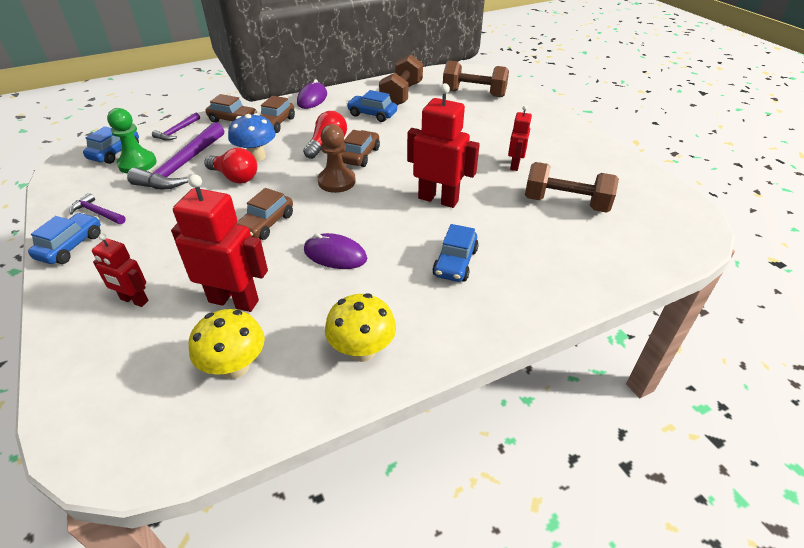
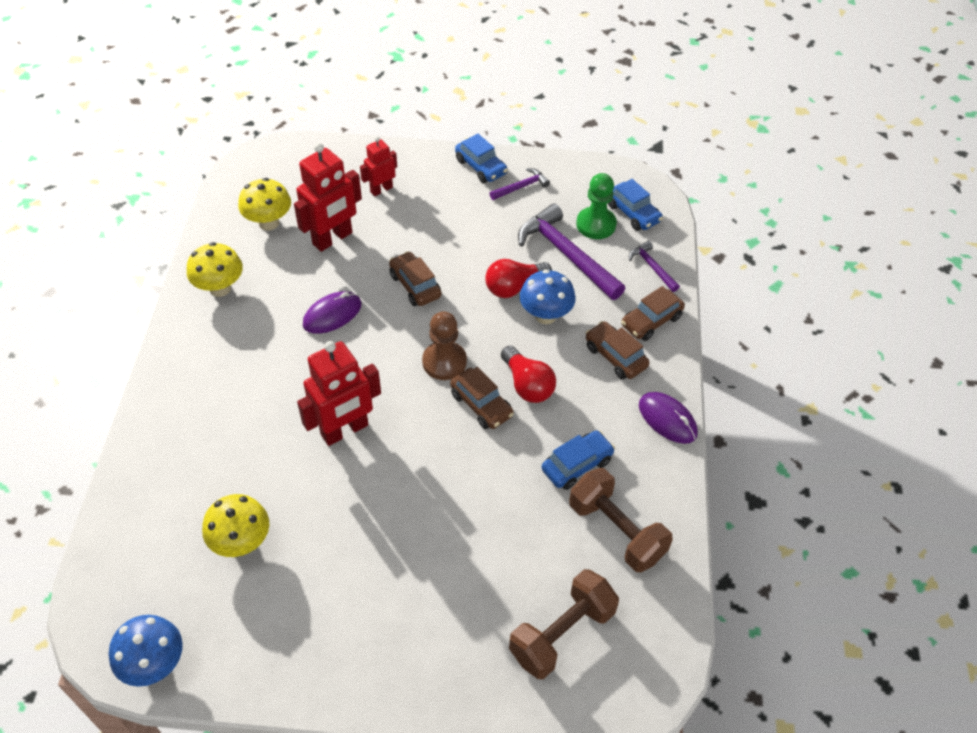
camera: 120 degrees right, 10 degrees up
(455, 262) = (249, 390): blue car -> none
(515, 165) = (345, 547): red robot -> none
(565, 203) = (242, 542): brown dumbbell -> yellow mushroom
(671, 198) = (155, 664): none -> blue mushroom

